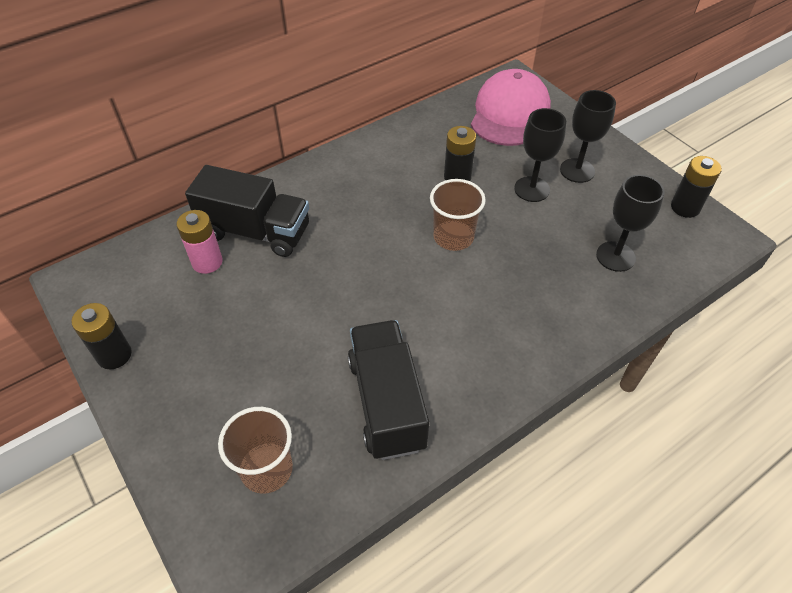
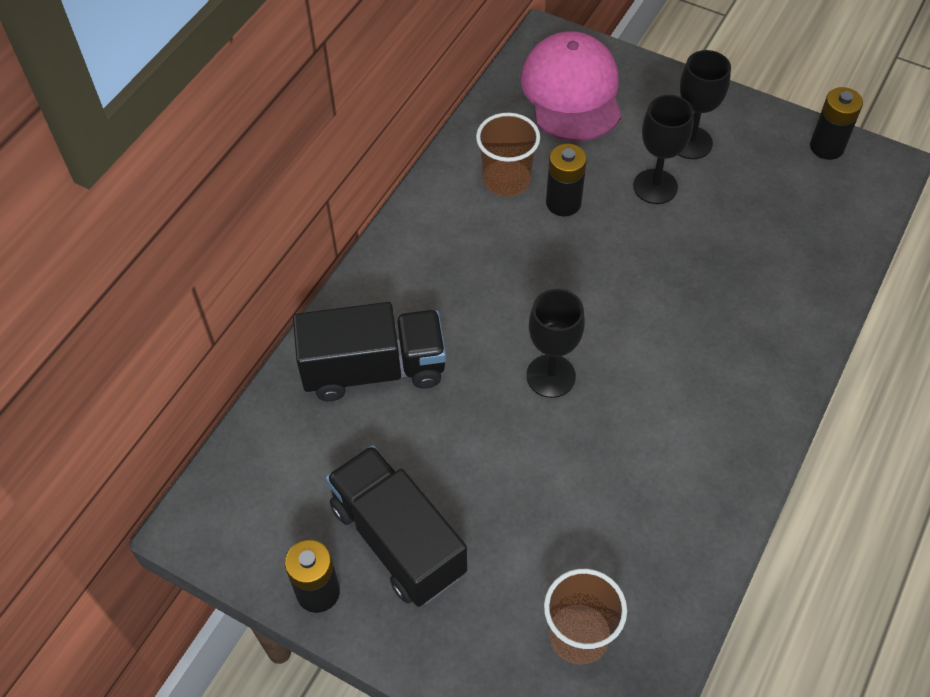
camera: 25 degrees left, 5 degrees up
(207, 262) = (343, 432): pink battery -> none
(387, 402) = (654, 507): black truck -> black truck (398, 539)
(453, 237) = (605, 283): brown cup -> brown cup (506, 180)
(615, 256) = (788, 237): black goblet -> black goblet (551, 376)

